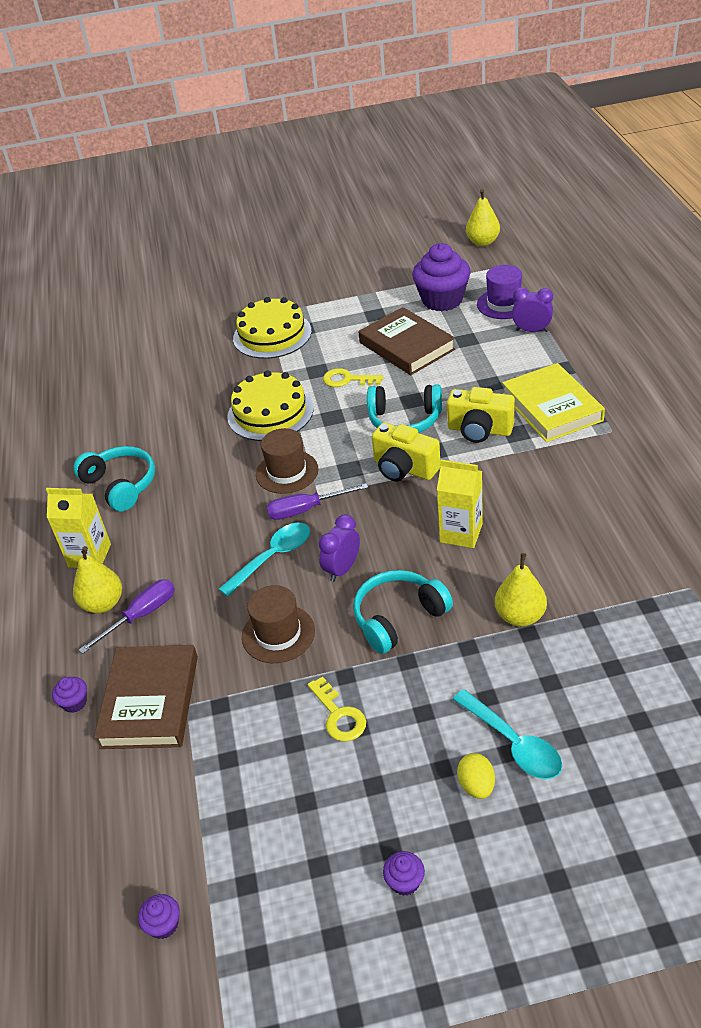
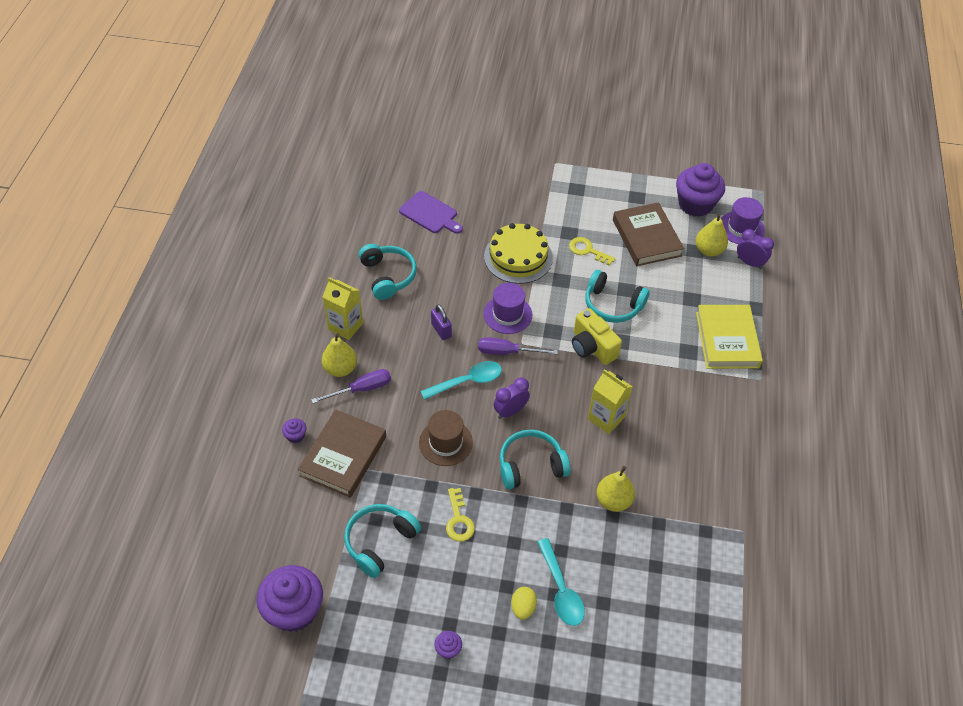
camera: 15 degrees right, 10 degrees up
(144, 407) = (430, 213): none -> purple cutting board
(163, 924) = (294, 610): purple cupcake -> purple cupcake, size x2.38
(214, 516) = (441, 330): none -> purple padlock
(246, 785) = (380, 542): none -> turquoise headphones
(272, 335) = (550, 185): yellow cake -> none
(287, 472) = (507, 314): brown hat -> purple hat
(479, 430) = (663, 337): yellow camera -> none
(483, 242) = (756, 159): yellow pear -> yellow pear (708, 250)

